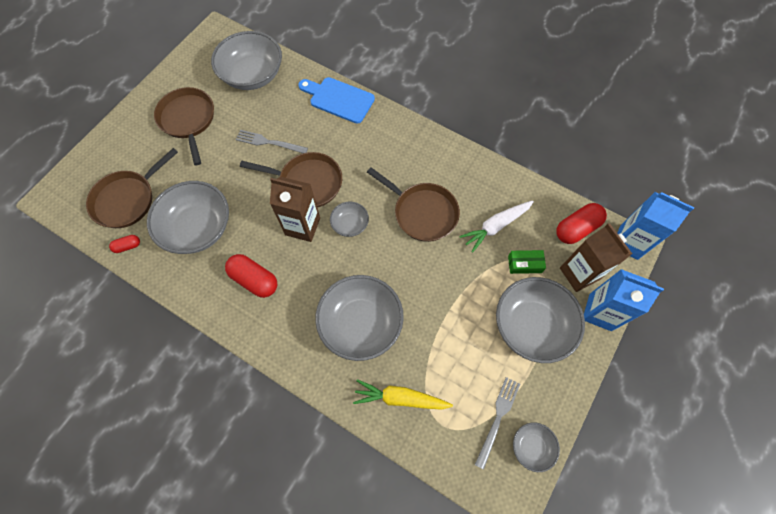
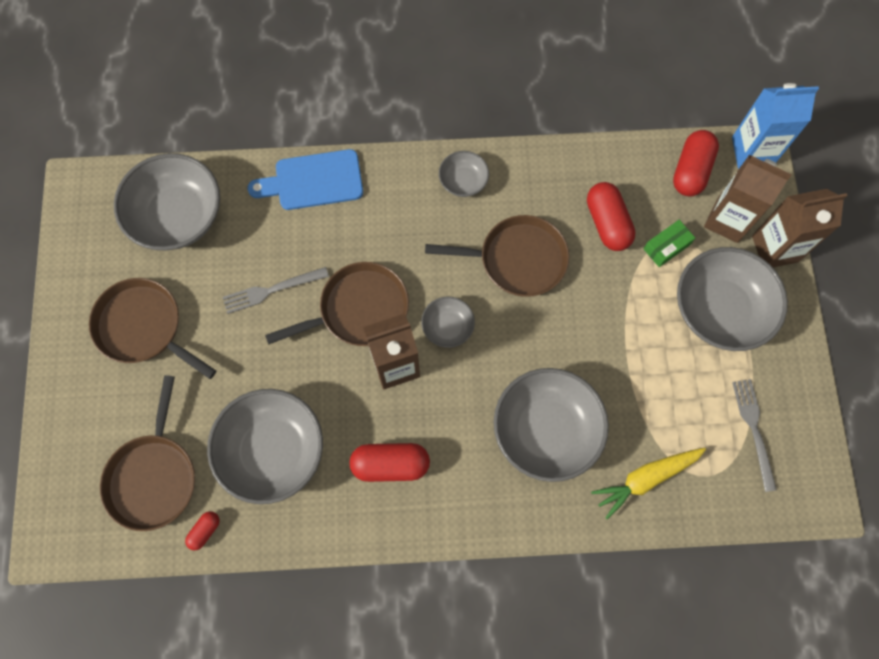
camera: 35 degrees left, 5 degrees up
(496, 226) = (607, 223): white carrot -> red capsule
(531, 447) = (804, 434): grey bowl -> grey bowl (463, 181)
(600, 312) = (775, 249): blue carton -> brown carton

